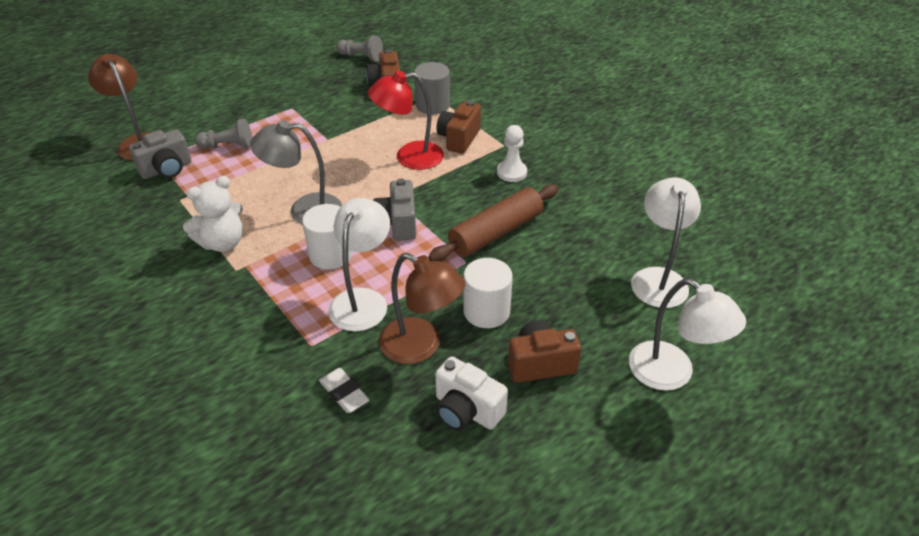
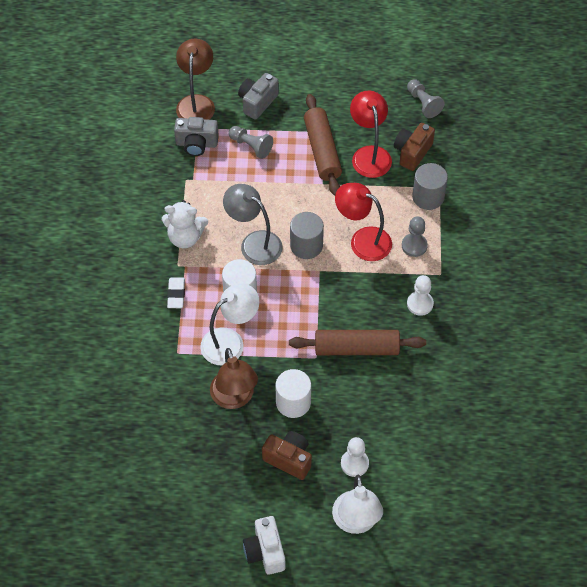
camera: 40 degrees right, 15 degrees up
(303, 119) = (322, 150): none -> brown rolling pin
(344, 393) = (169, 397): white eraser -> white eraser (176, 294)
(350, 103) = (369, 154): none -> red lamp
(360, 186) = (306, 245): none -> grey cylinder
(398, 223) = (302, 296): grey camera -> grey camera (257, 102)
(459, 139) = (414, 246): brown camera -> grey pawn
(466, 410) = (222, 456): white camera -> white camera (265, 552)
(606, 324) = (354, 463): none -> white pawn
(658, 278) = (422, 458): white lamp -> none

